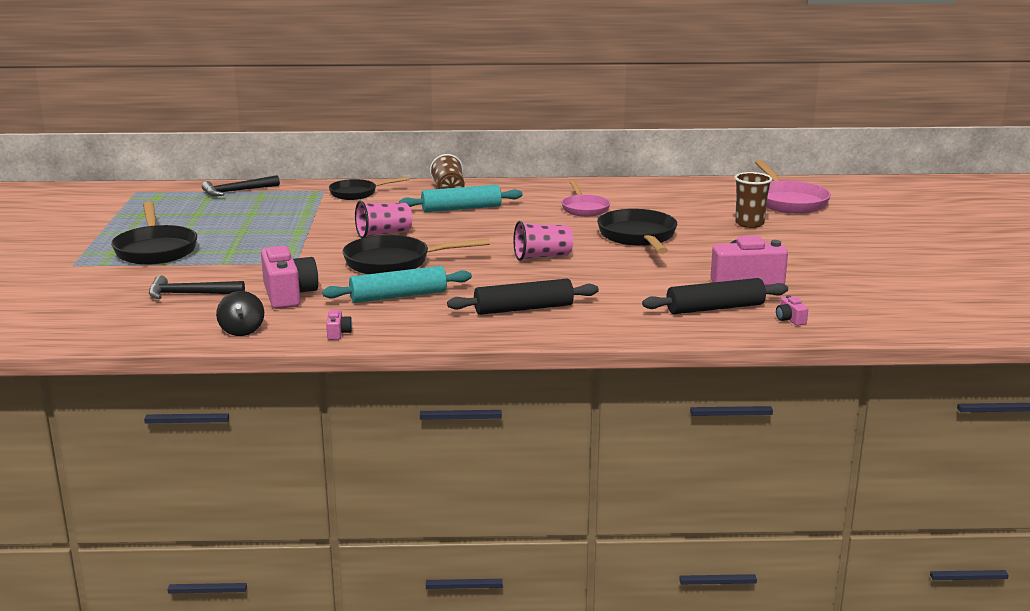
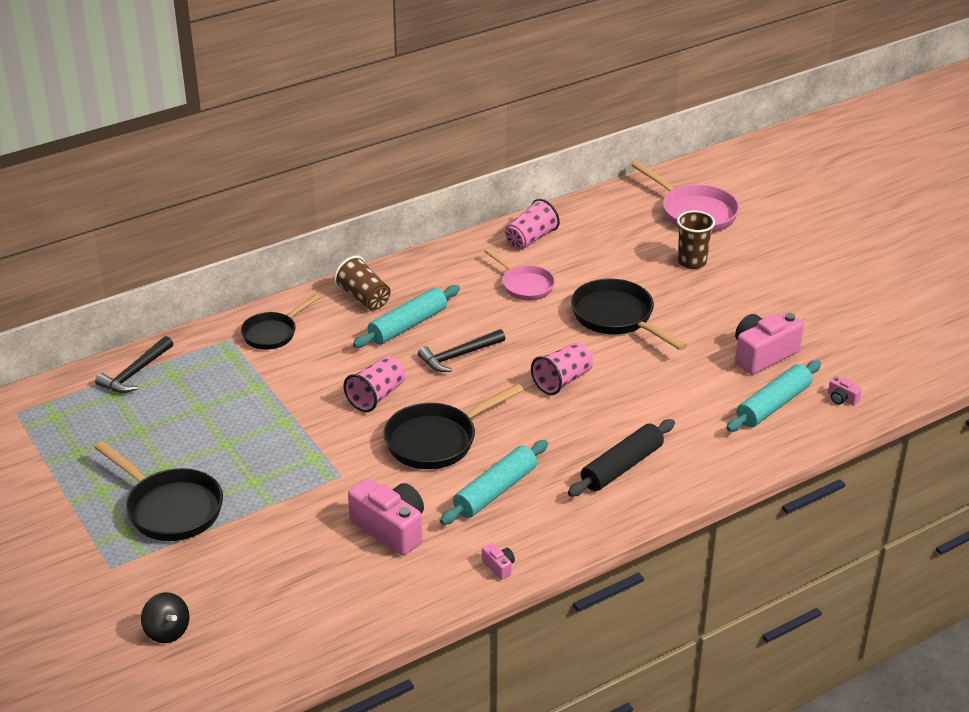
camera: 30 degrees left, 15 degrees up
(190, 294) = (293, 565): black hammer -> black hammer (458, 356)
(242, 330) = (408, 599): black spinning top -> black spinning top (167, 631)
(623, 189) = (530, 239): none -> pink cup
(715, 308) = (773, 405): black rolling pin -> turquoise rolling pin

